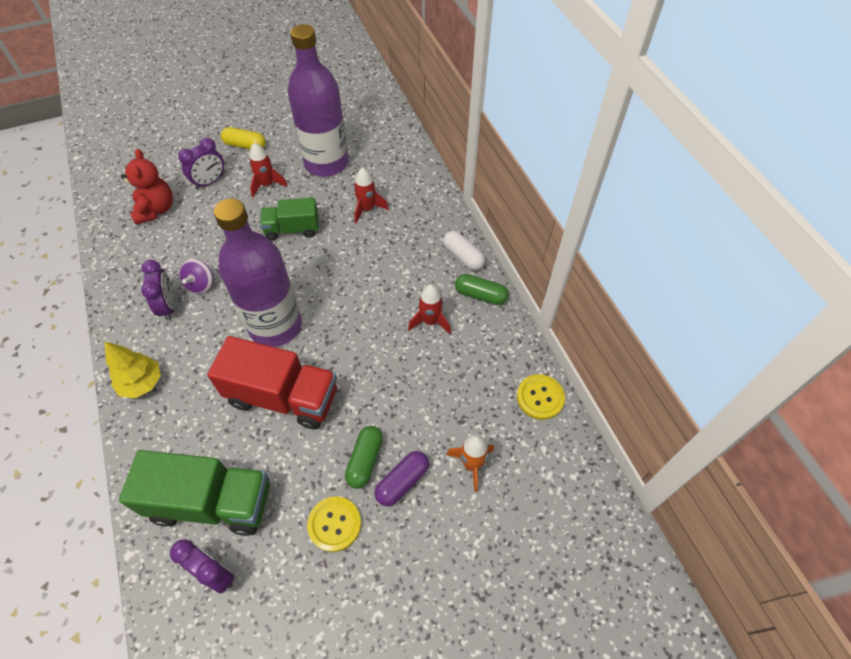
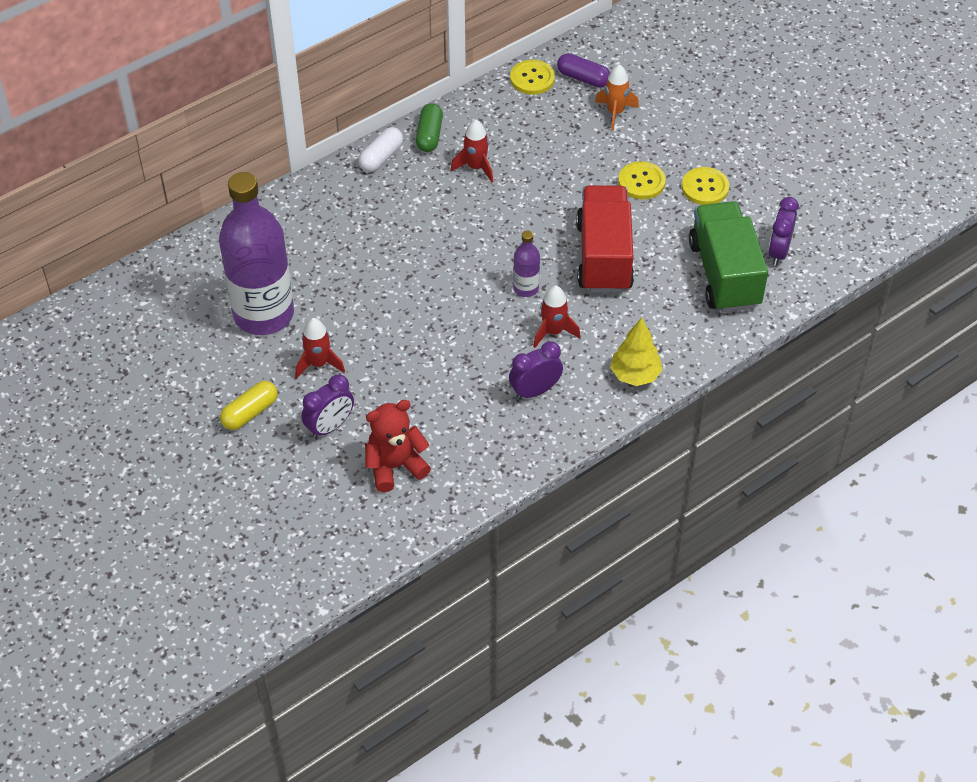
camera: 105 degrees left, 5 degrees down
(200, 285) = (496, 373): purple spinning top -> none
(210, 182) = (330, 427): purple clock -> purple clock turned 105 degrees clockwise
(245, 145) = (250, 412): yellow capsule -> yellow capsule turned 45 degrees clockwise
(275, 326) = (526, 288): purple bottle -> purple bottle, size x0.43
(292, 229) = (386, 315): green truck -> none
(365, 460) = (641, 182): green capsule -> yellow button
(367, 209) = (333, 254): red rocket -> red rocket (553, 332)
(402, 482) = (650, 153): purple capsule -> purple capsule (583, 78)

